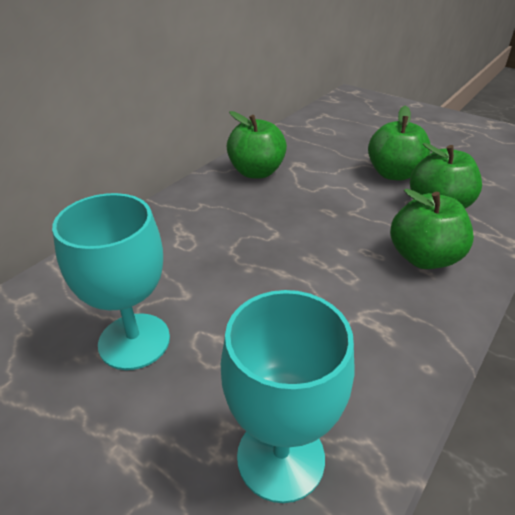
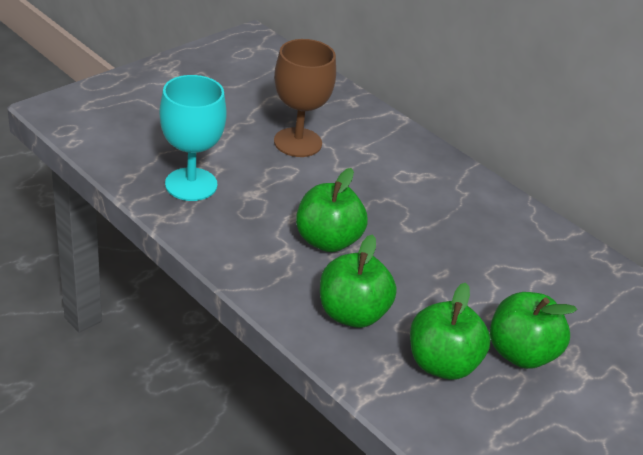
camera: 95 degrees right, 0 degrees up
(134, 341) = (297, 142): turquoise goblet -> brown goblet
(256, 172) = (528, 239): green apple -> green apple (327, 241)

